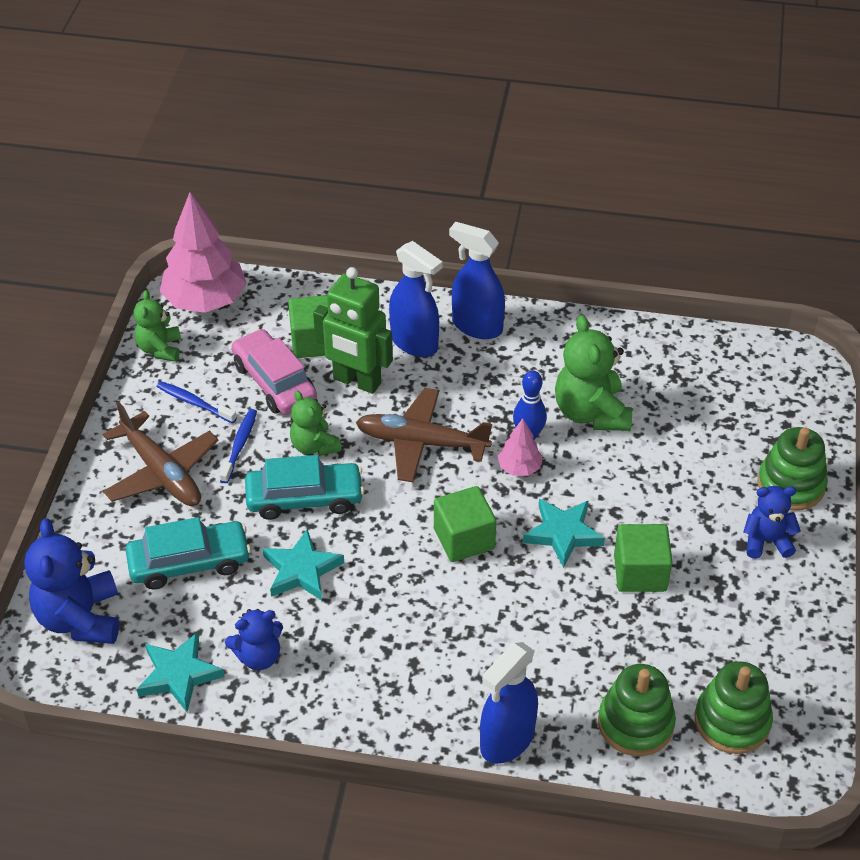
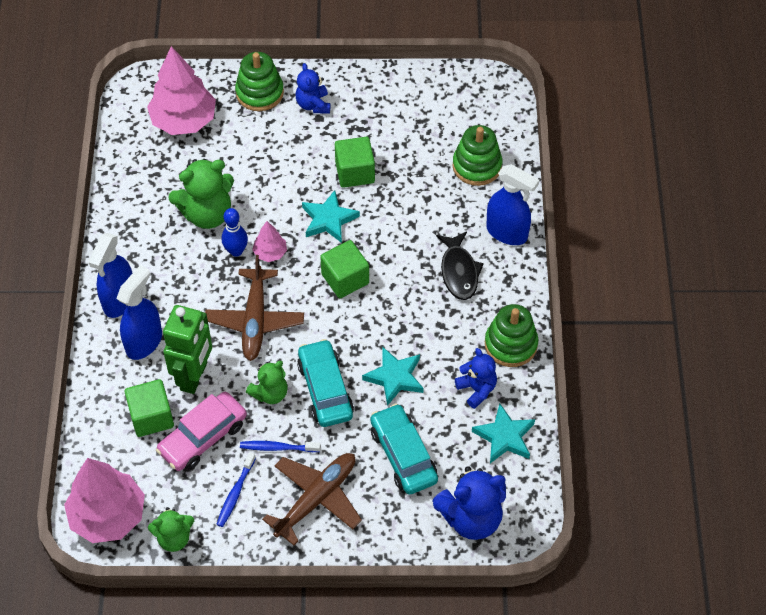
camera: 100 degrees left, 10 degrees up
(450, 668) = (459, 272): none -> black fish
(732, 721) = (462, 117): green stacking toy -> green stacking toy (511, 344)
(746, 403) = (184, 120): none -> pink tree

